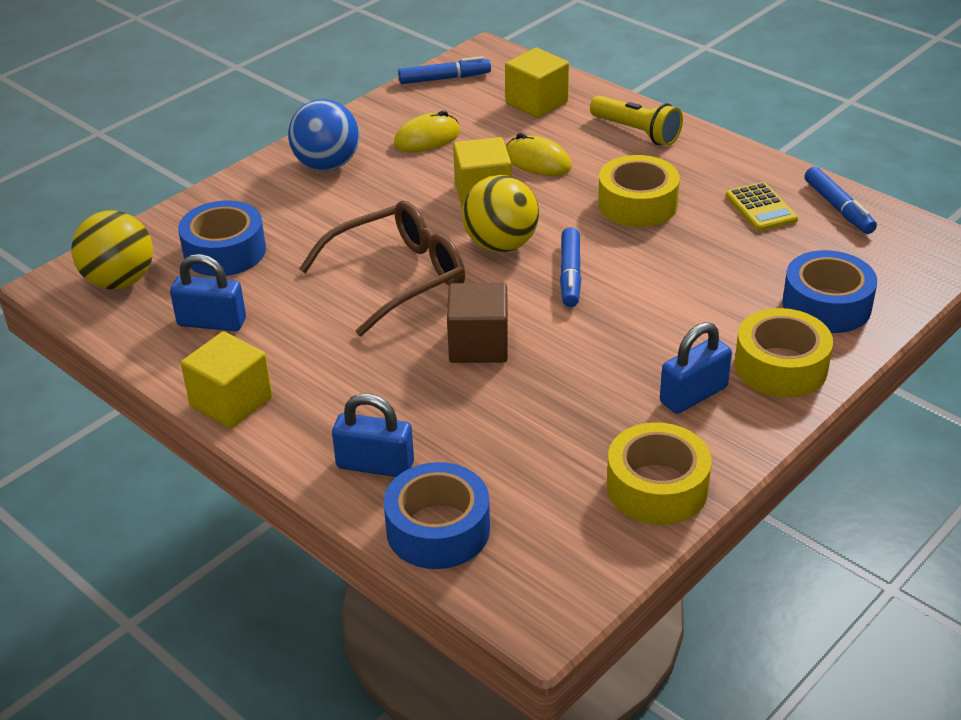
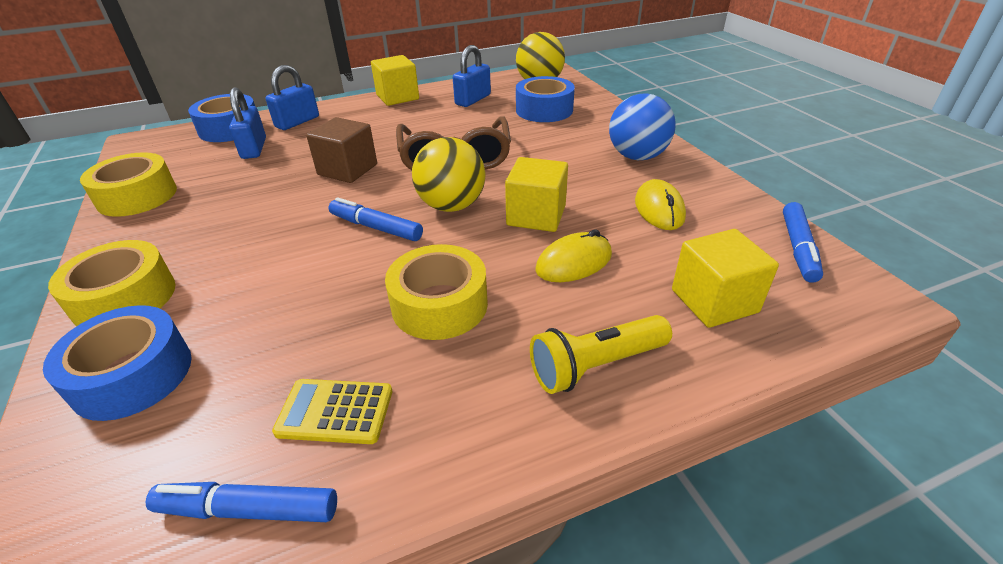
camera: 115 degrees right, 0 degrees up
(693, 395) = (174, 239): blue padlock -> blue padlock (254, 148)

